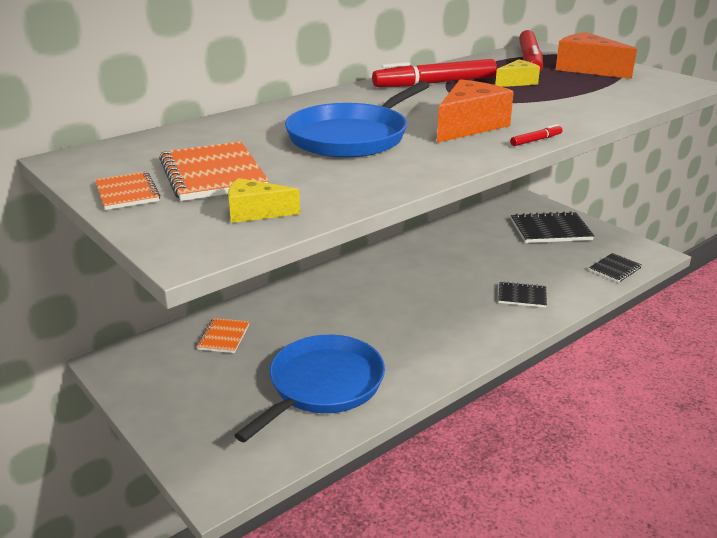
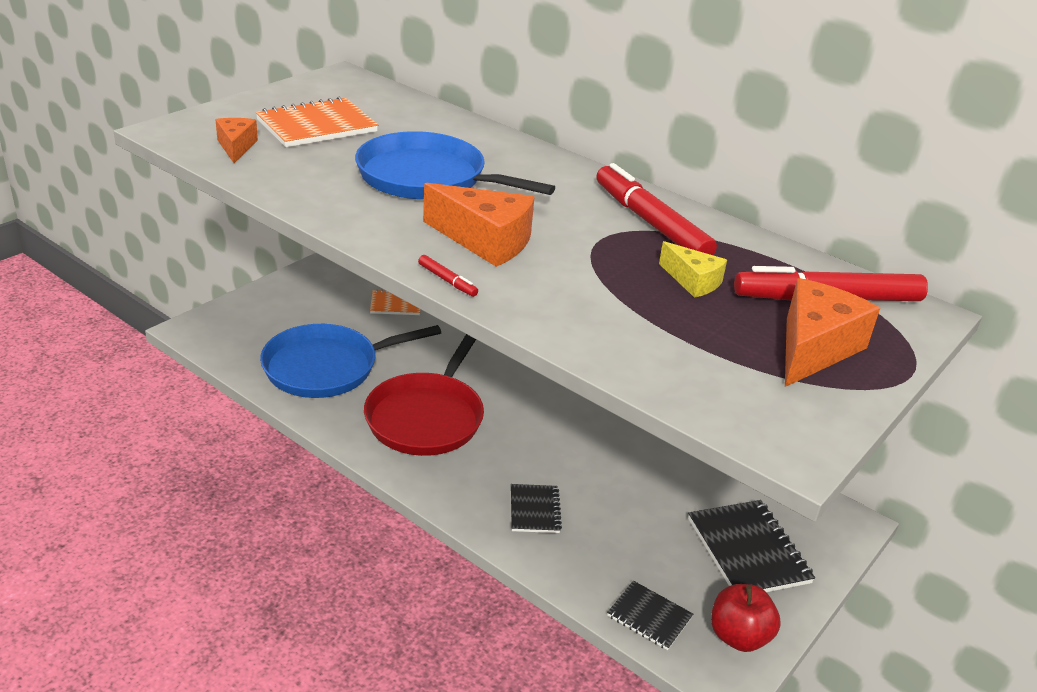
camera: 75 degrees right, 5 degrees up
(127, 193) = (275, 101): orange notebook -> none
(255, 213) = (236, 147): yellow cheese -> orange cheese
(322, 385) = (326, 367): blue pan -> blue pan turned 135 degrees clockwise
(409, 333) = (427, 417): none -> red pan
(622, 245) = (739, 636): none -> red apple

